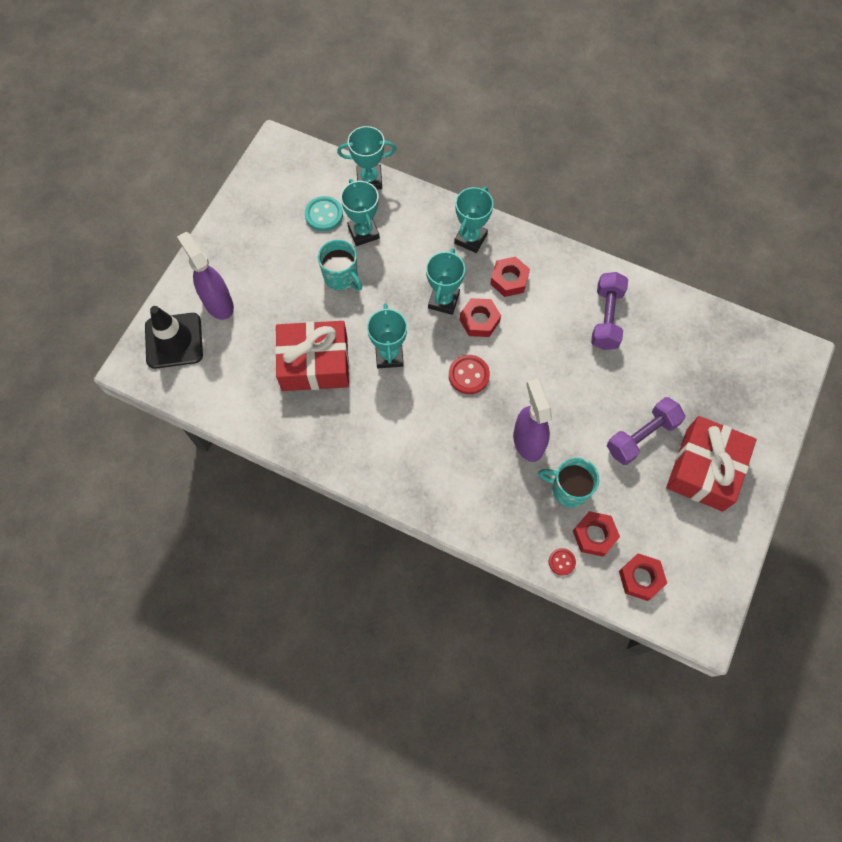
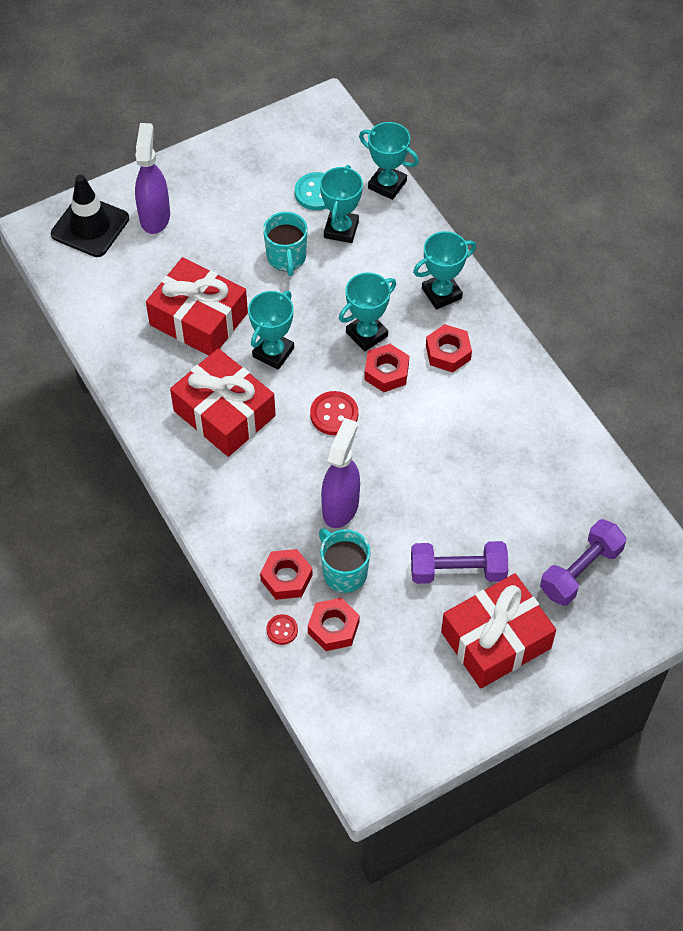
camera: 35 degrees right, 10 degrees down
(391, 424) = (224, 413): none -> red gift
(606, 318) = (517, 444): purple dumbbell -> purple dumbbell (580, 571)
(640, 578) = (345, 693): red nut -> red nut (286, 578)

